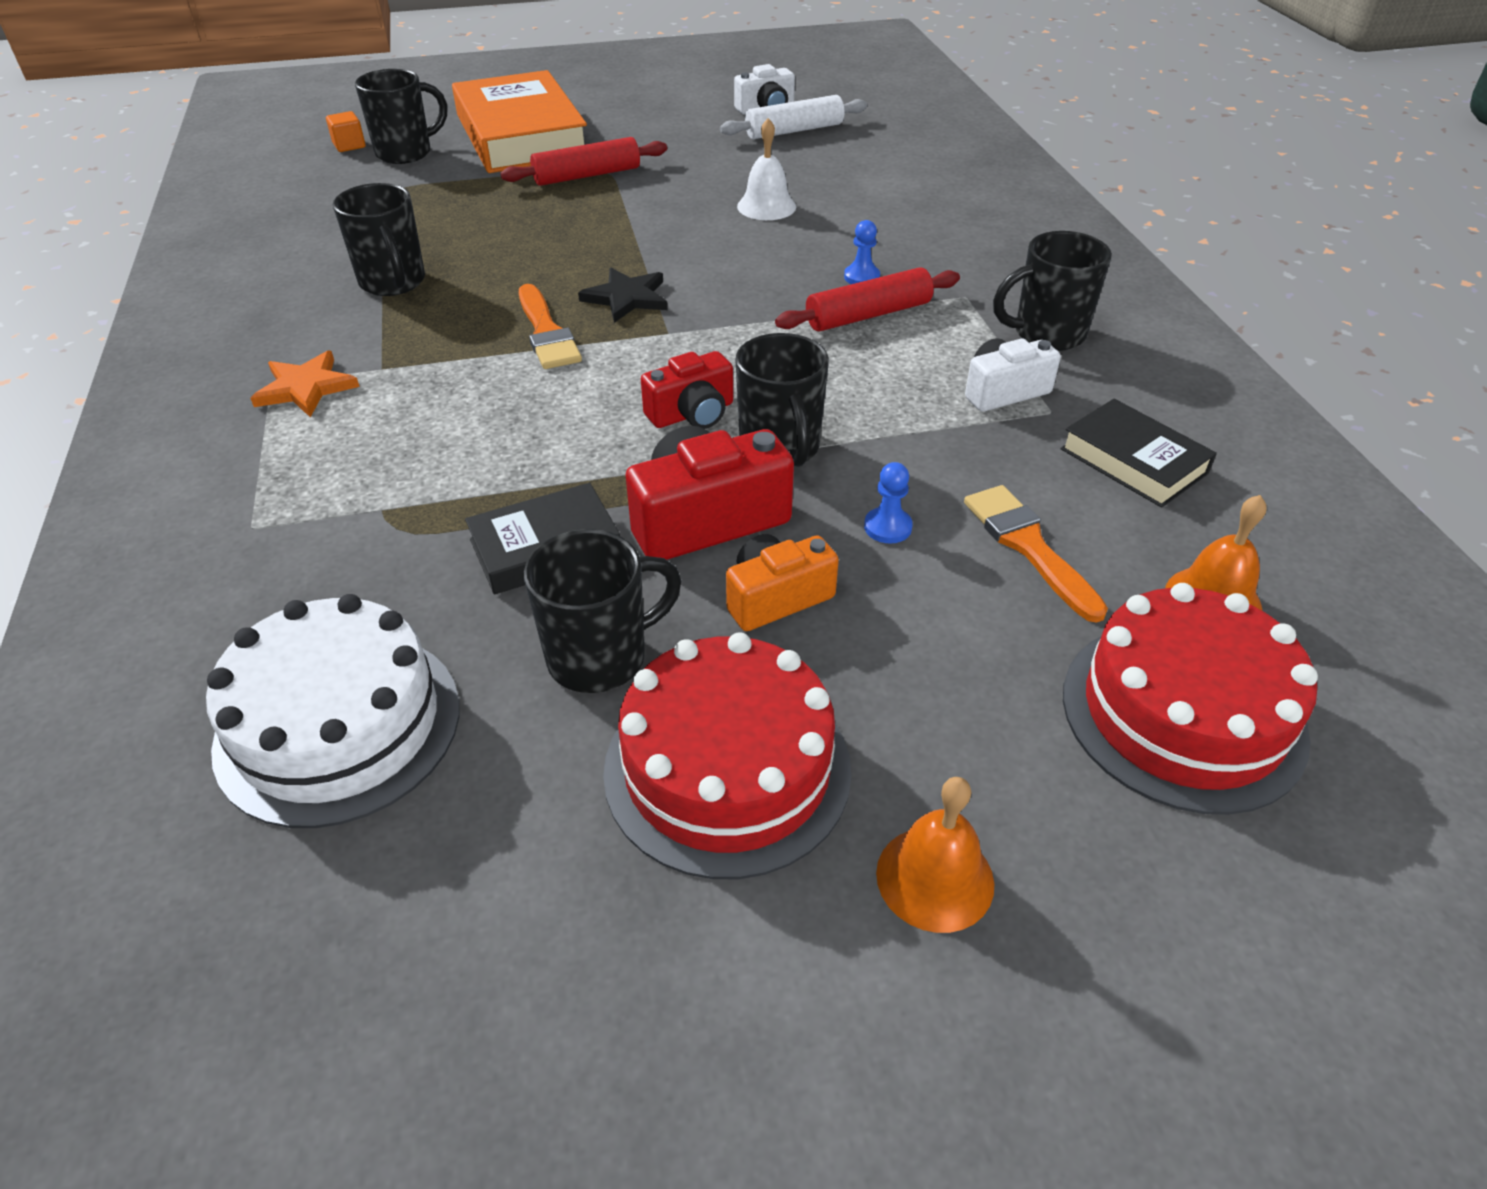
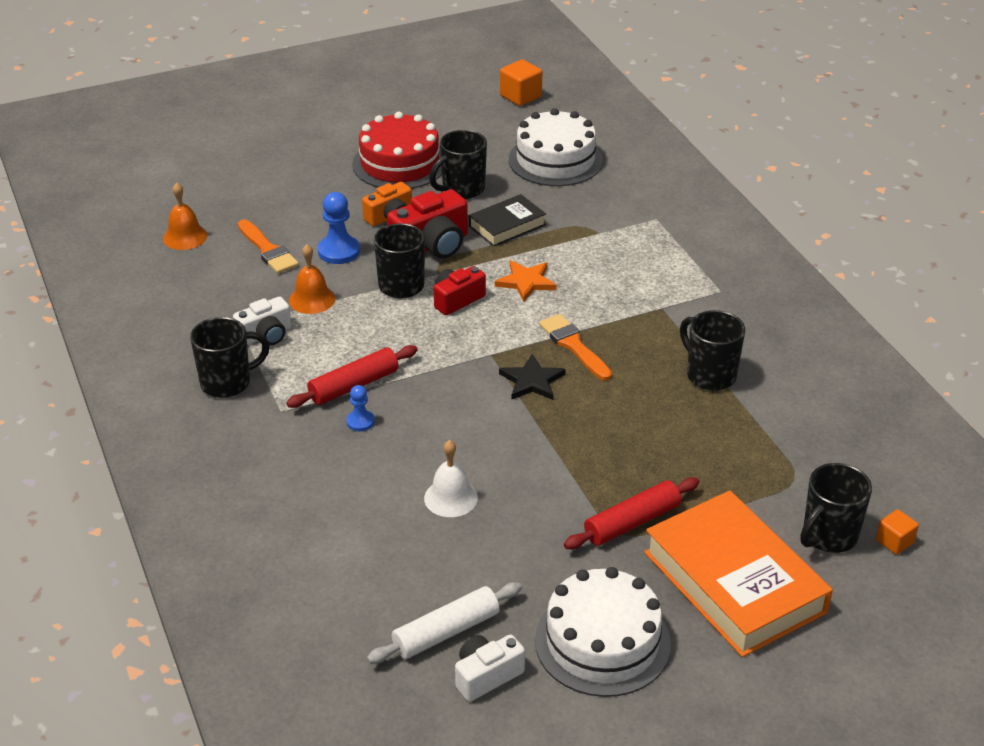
camera: 170 degrees right, 5 degrees down
(263, 1055) = (520, 96): none -> orange cube
(306, 388) = (697, 291): orange star -> orange star (526, 282)
(661, 117) = (602, 642): none -> white cake
(887, 527) = (339, 251): blue pawn -> blue pawn, size x1.71
(935, 878) = (321, 146): orange bell -> orange bell (312, 299)
(1133, 461) = (199, 299): black book -> none
(1183, 714) = (216, 196): red cake -> none

